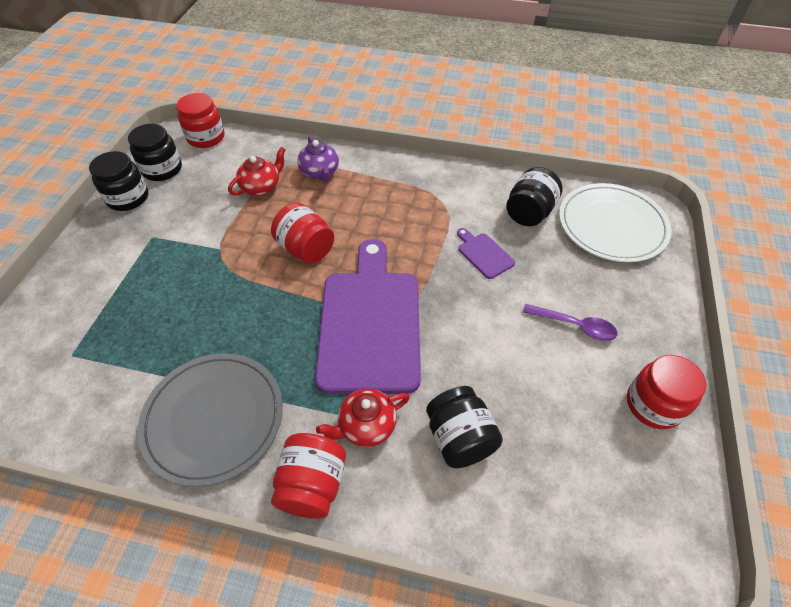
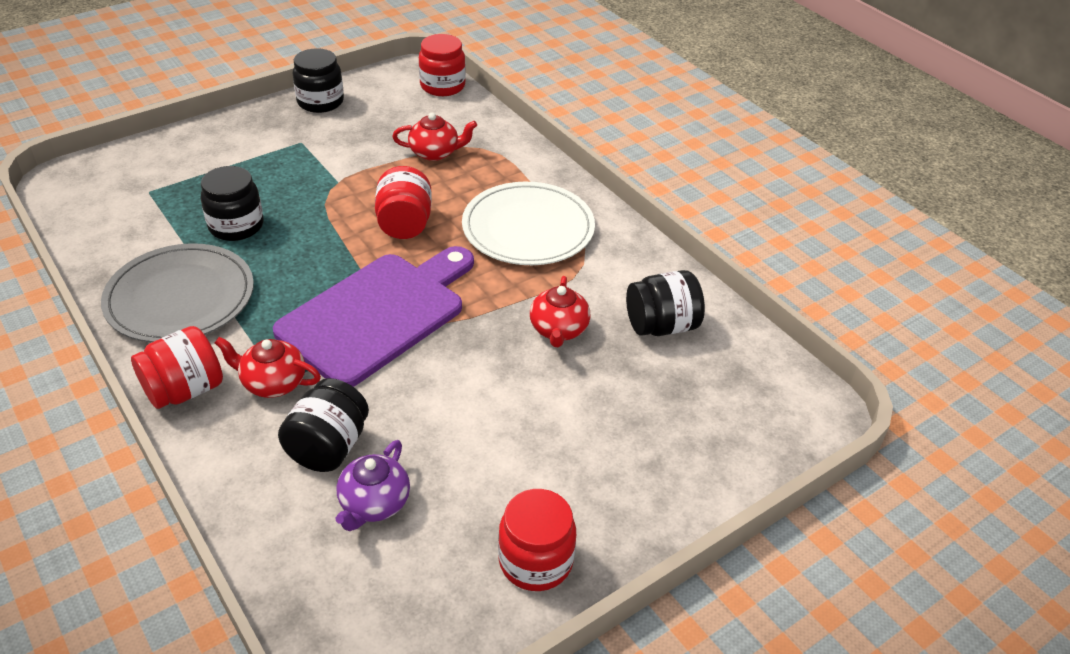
camera: 40 degrees right, 10 degrees down
(162, 169) = (374, 93): black jar -> black jar (236, 226)
(320, 172) = (503, 169): purple teapot -> purple teapot (374, 504)
(483, 254) = (558, 330): purple cutting board -> red teapot
(574, 325) = (558, 446): purple spoon -> none
(612, 225) = (739, 394): white plate -> white plate (528, 228)

